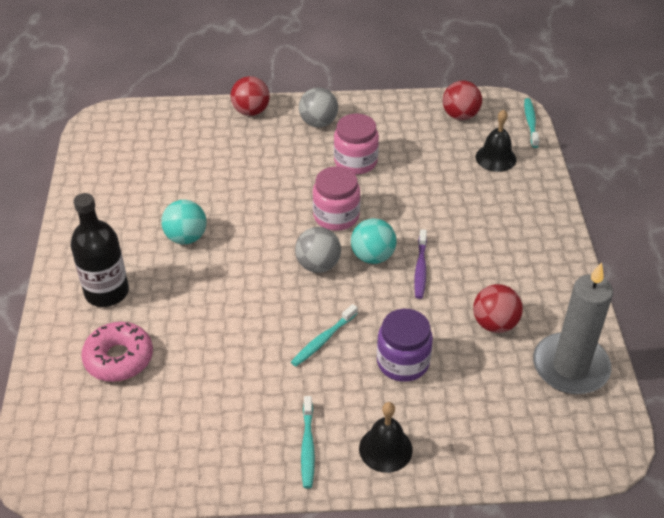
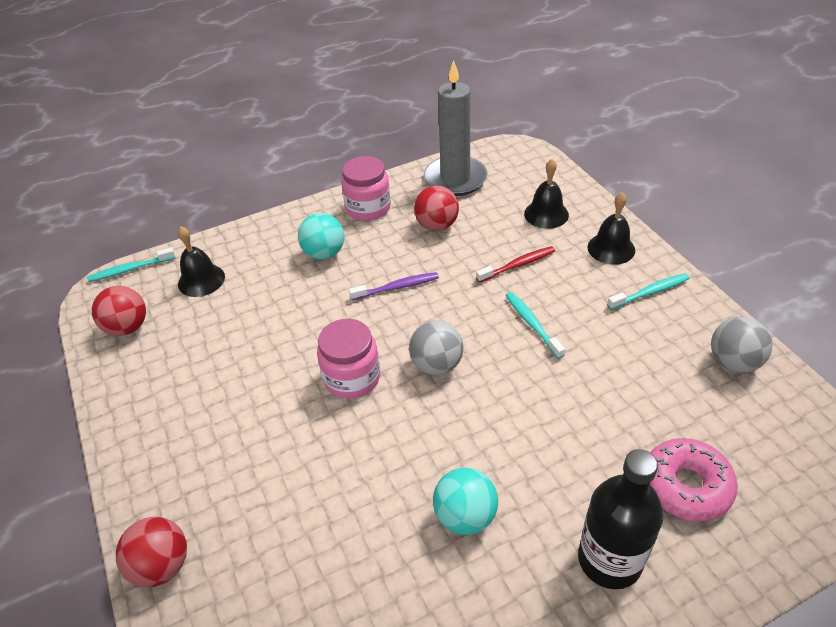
camera: 110 degrees left, 0 degrees up
(318, 123) = (173, 464): grey ball -> grey ball (733, 362)
(323, 340) = (532, 324): turquoise toothbrush -> turquoise toothbrush turned 135 degrees counterclockwise
(355, 162) = (246, 394): pink jar -> pink jar (368, 208)
(373, 256) = (399, 326): turquoise ball -> turquoise ball (324, 253)
(403, 362) = (518, 265): purple jar -> red toothbrush
(469, 420) = (546, 214): none -> black bell

